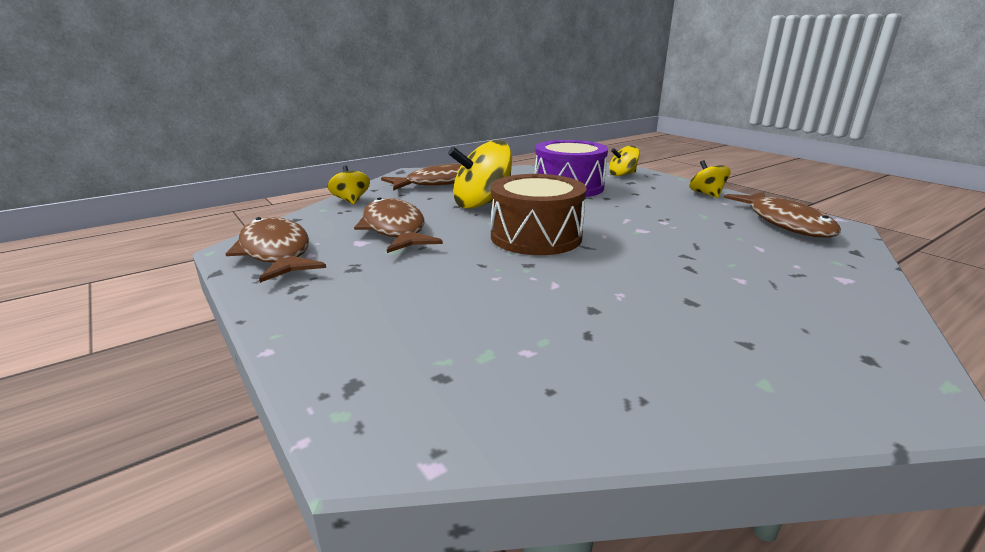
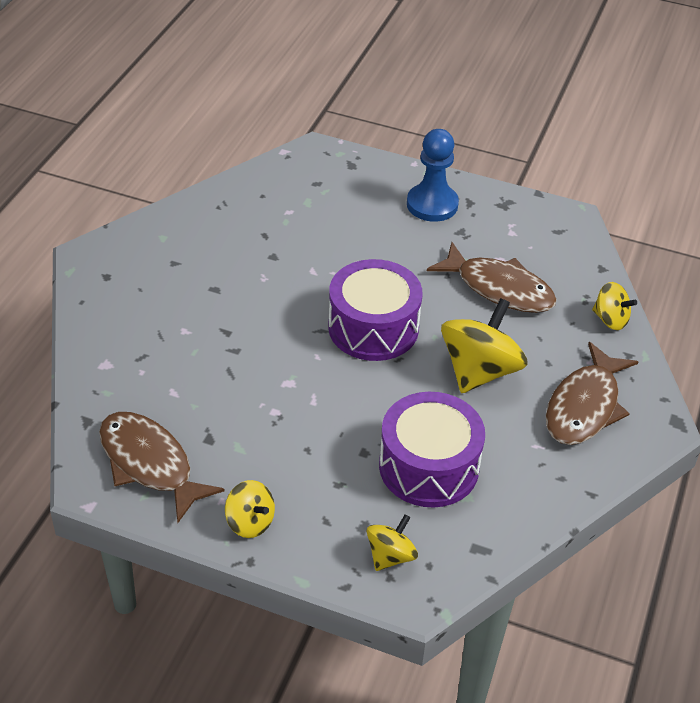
camera: 145 degrees right, 20 degrees up
(276, 252) = (537, 224): brown fish -> none
(337, 297) = (432, 204): none -> blue pawn
(536, 236) = (373, 328): brown drum -> purple drum

